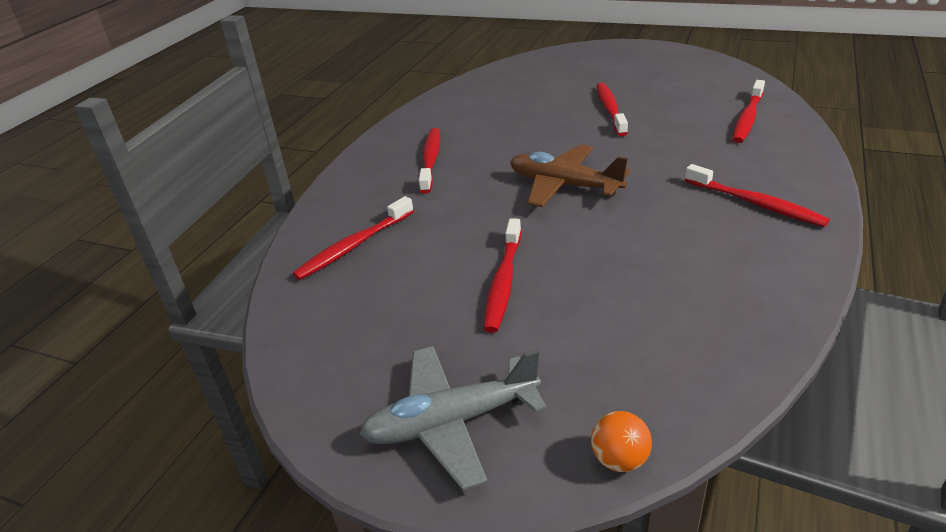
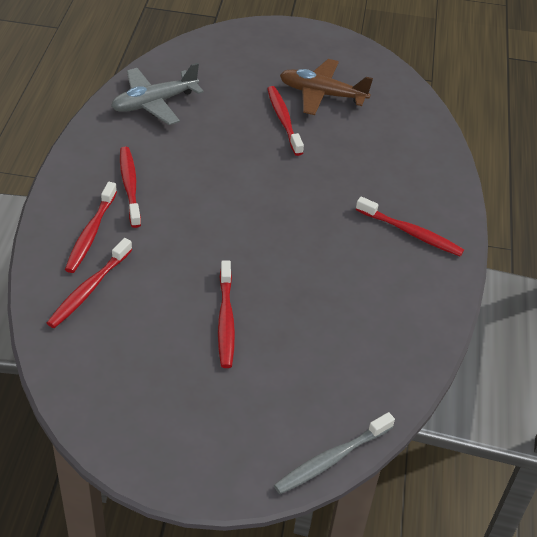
camera: 20 degrees left, 10 degrees up
(451, 422) = (214, 444): grey plane -> grey plane (154, 103)
(564, 186) = (257, 216): brown plane -> brown plane (322, 94)
(619, 459) = (331, 459): orange ball -> grey toothbrush
(747, 118) = (402, 134): red toothbrush -> red toothbrush (91, 233)

